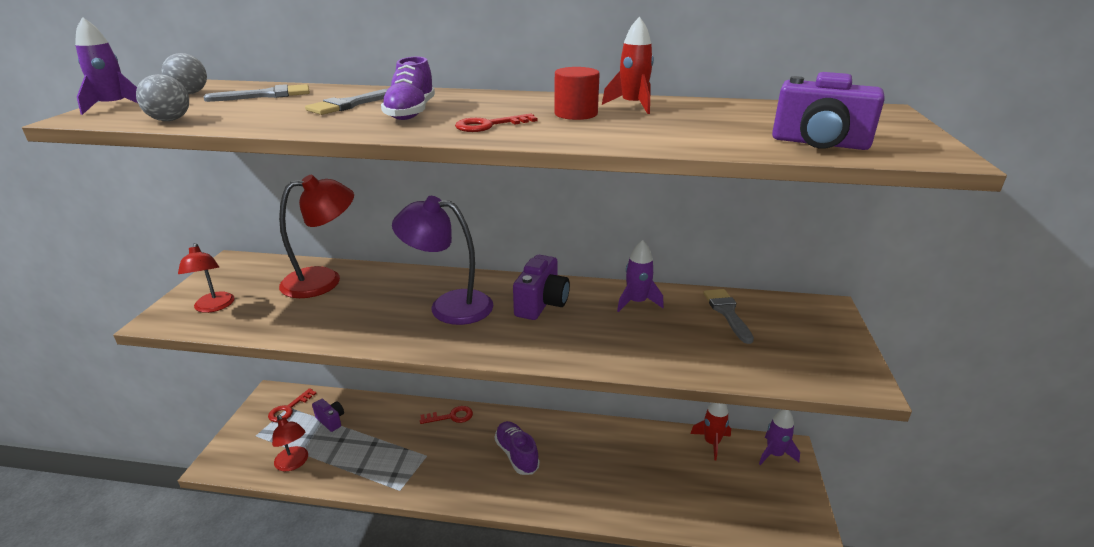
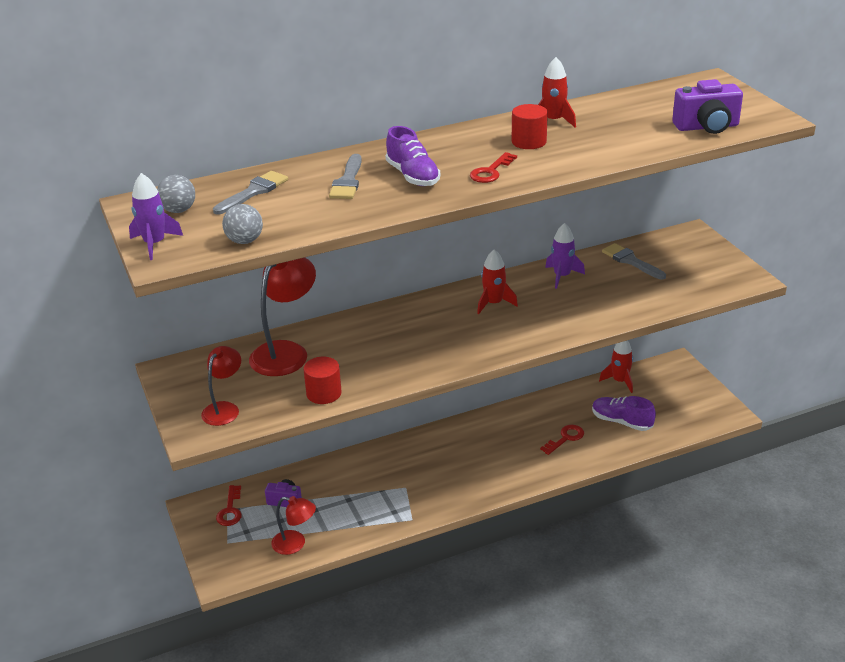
camera: 30 degrees left, 5 degrees up
(214, 307) = (224, 409): red lamp -> red lamp turned 105 degrees counterclockwise
(296, 326) = (324, 393): none -> red cylinder
(449, 306) = (425, 332): purple lamp -> none
(451, 416) = (393, 451): red key -> red key (565, 438)
(516, 455) = (480, 454): purple shoe -> purple shoe (621, 422)
(541, 303) = (493, 303): purple camera -> red rocket
(774, 454) = (669, 370): purple rocket -> none

